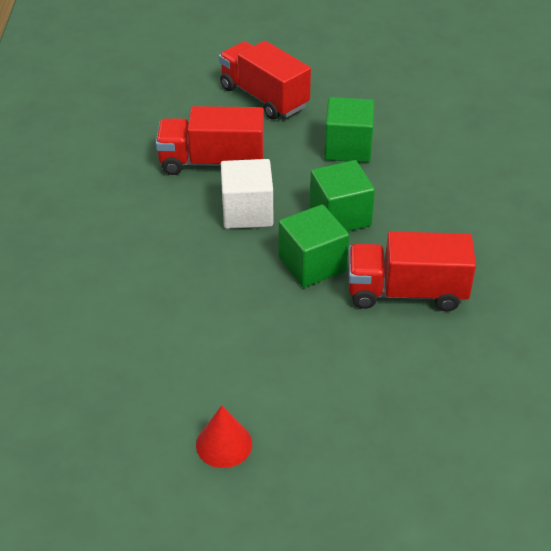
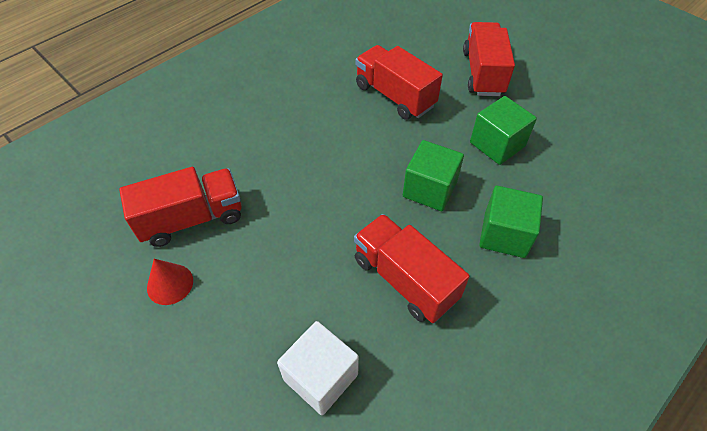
camera: 45 degrees right, 10 degrees up
(167, 384) = (192, 219): none -> red truck
(247, 212) = (374, 143): white cube -> white cube (320, 377)
(312, 264) = (369, 209): green cube -> green cube (504, 234)

